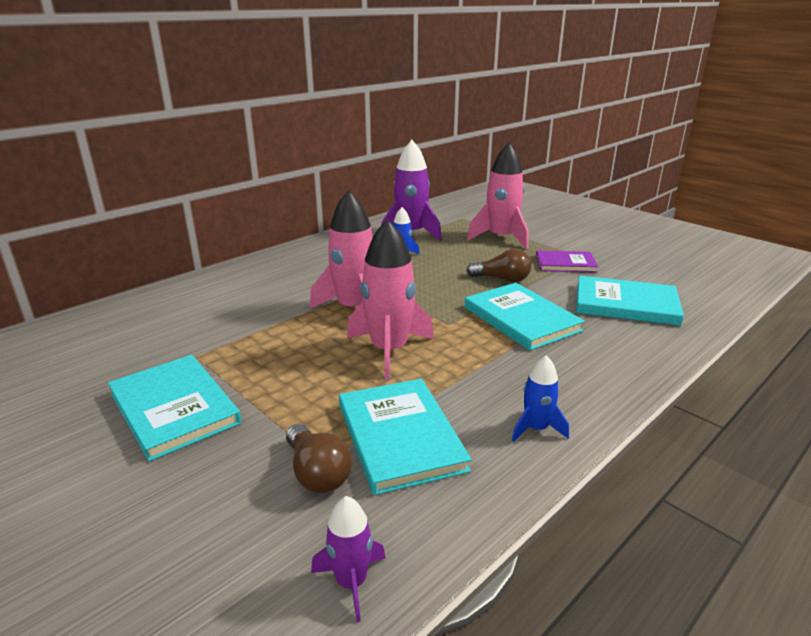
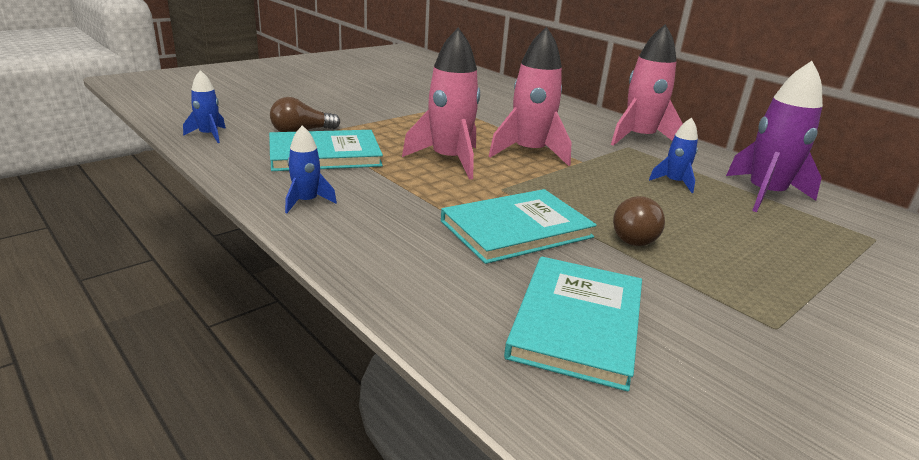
camera: 90 degrees right, 0 degrees up
(174, 408) = (386, 103): turquoise book -> none
(351, 582) = (209, 135): purple rocket -> blue rocket
(501, 238) = (806, 260): pink rocket -> pink rocket (639, 138)
(565, 264) = (725, 300): purple book -> none

